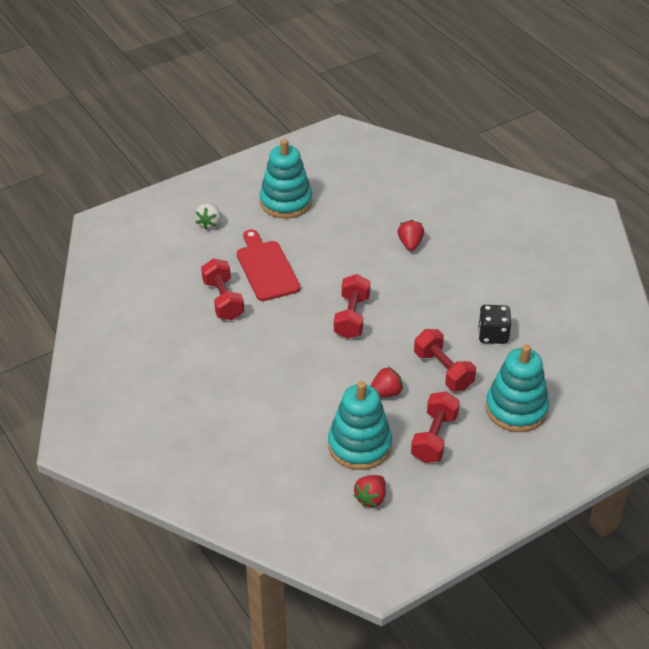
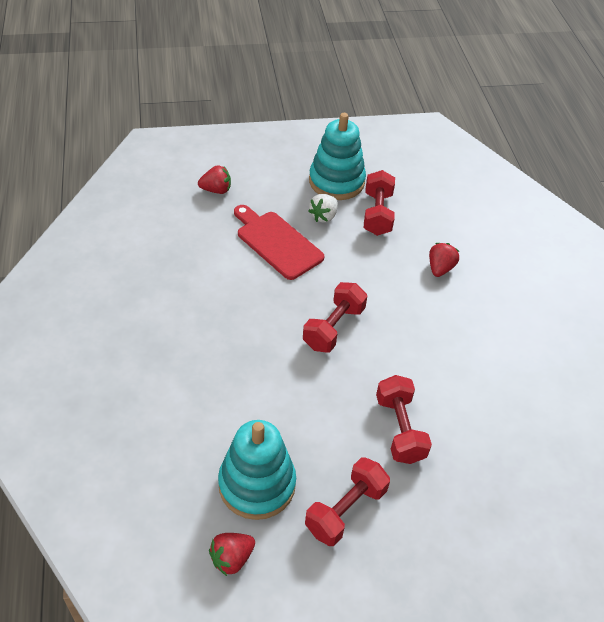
camera: 20 degrees right, 5 degrees up
(209, 223) = (249, 178): white strawberry -> white strawberry (323, 216)
(223, 300) = (214, 261): red dumbbell -> red dumbbell (377, 214)
(266, 268) = (277, 243): red cutting board -> red cutting board turned 45 degrees counterclockwise
(385, 393) = (321, 431): red strawberry -> red strawberry (216, 190)
(493, 335) = (478, 407): black dice -> none
(516, 409) = (460, 512): turquoise stacking toy -> none

